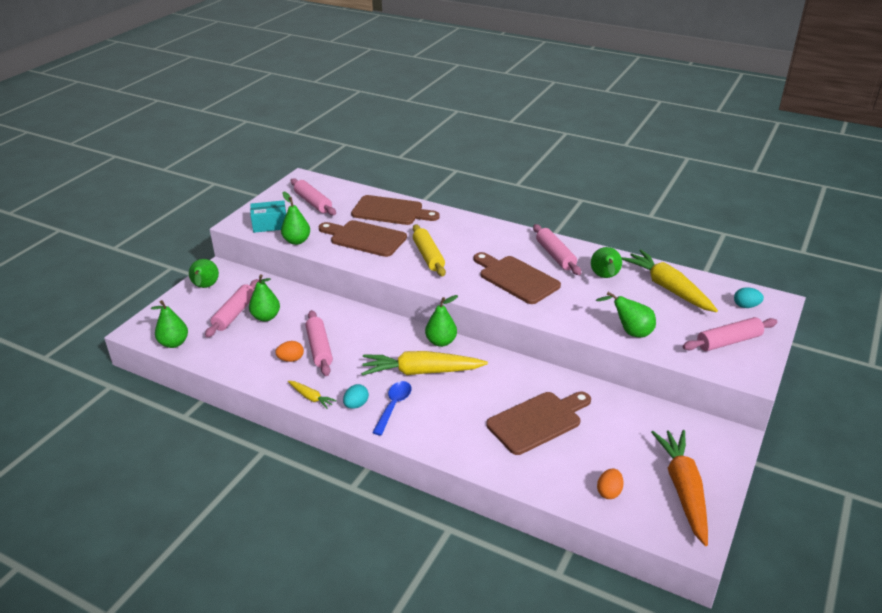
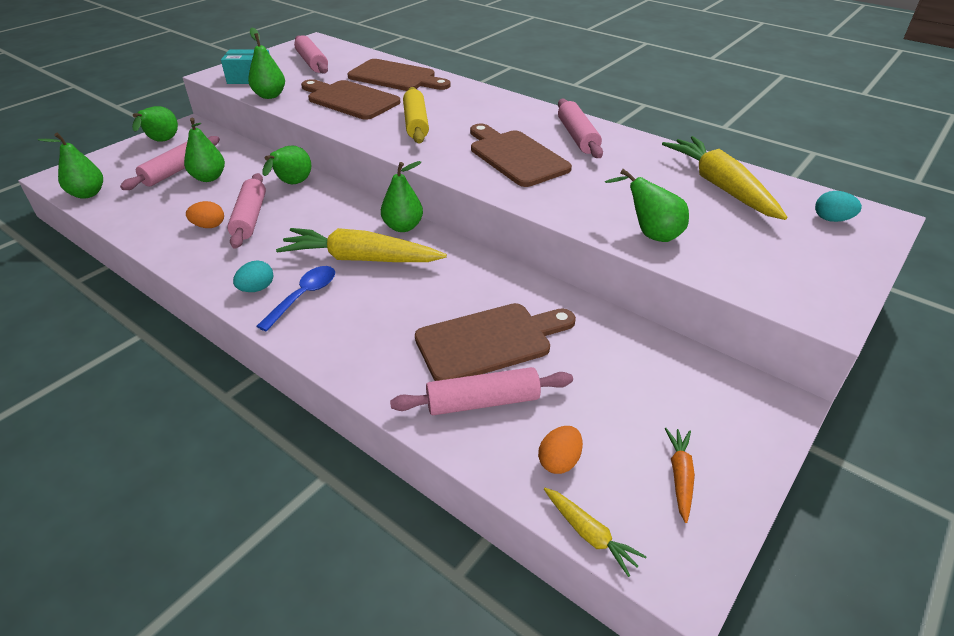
camera: 10 degrees right, 5 degrees up
(311, 397) = (206, 273): yellow carrot -> yellow carrot (589, 534)
(605, 278) = (635, 166): green pear -> green pear (292, 184)
(683, 490) = (680, 476): orange carrot -> orange carrot, size x0.46
(728, 341) = (796, 262): pink rolling pin -> pink rolling pin (483, 402)

